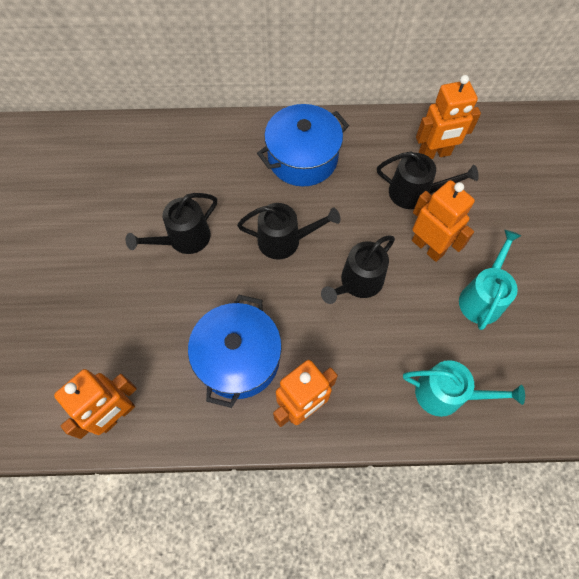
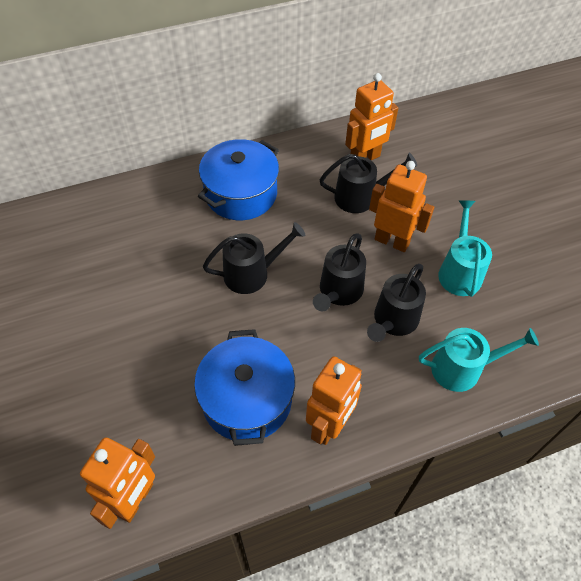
camera: 20 degrees left, 10 degrees down
(184, 239) = (147, 300): black watering can -> black watering can (393, 321)

